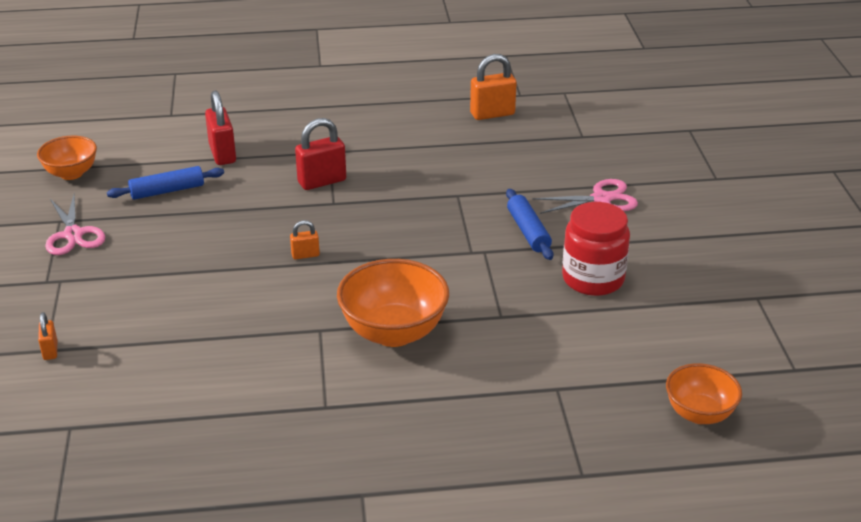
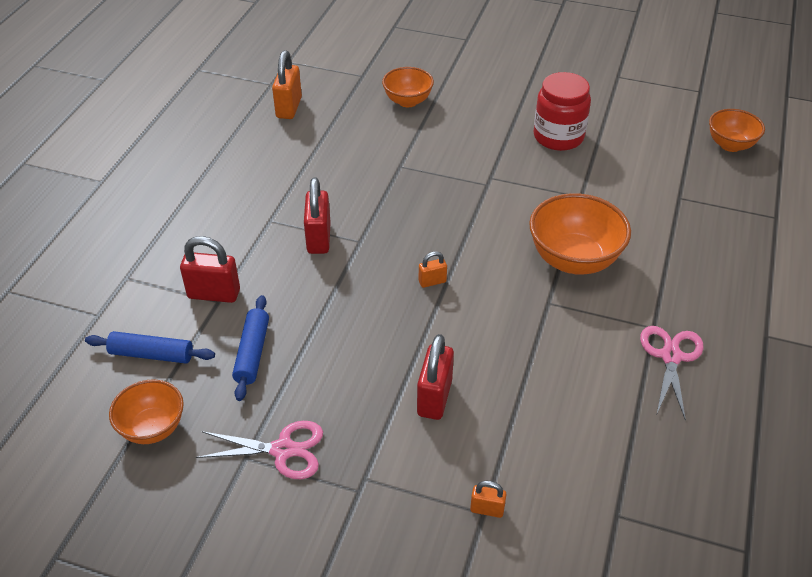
camera: 65 degrees left, 10 degrees up
(161, 293) = (434, 398): none -> red padlock
(305, 255) = (432, 281): orange padlock -> orange padlock turned 60 degrees clockwise
(528, 231) = (477, 146): blue rolling pin -> blue rolling pin (152, 354)
(565, 172) = (407, 101): none -> orange bowl
(602, 199) = (458, 97): pink scissors -> pink scissors (671, 356)

